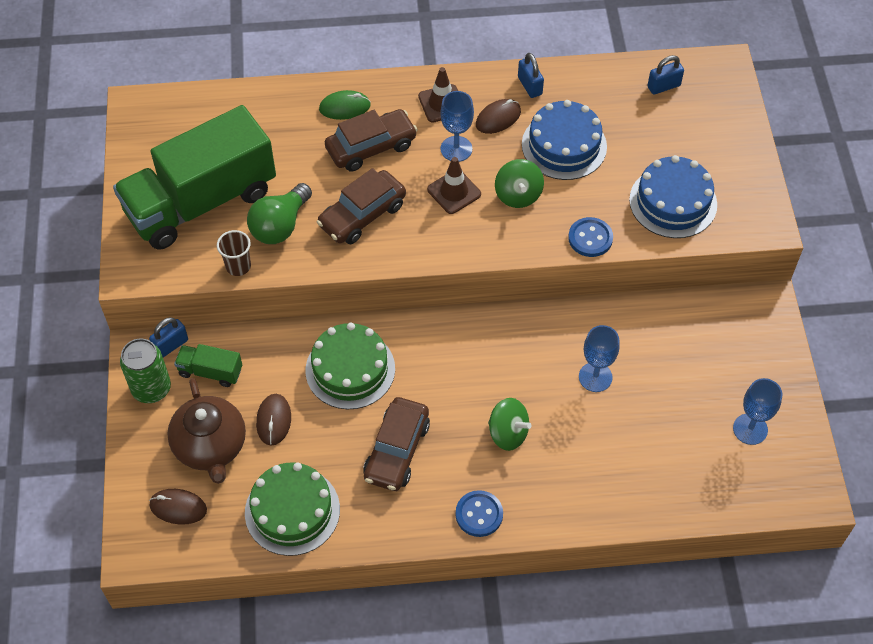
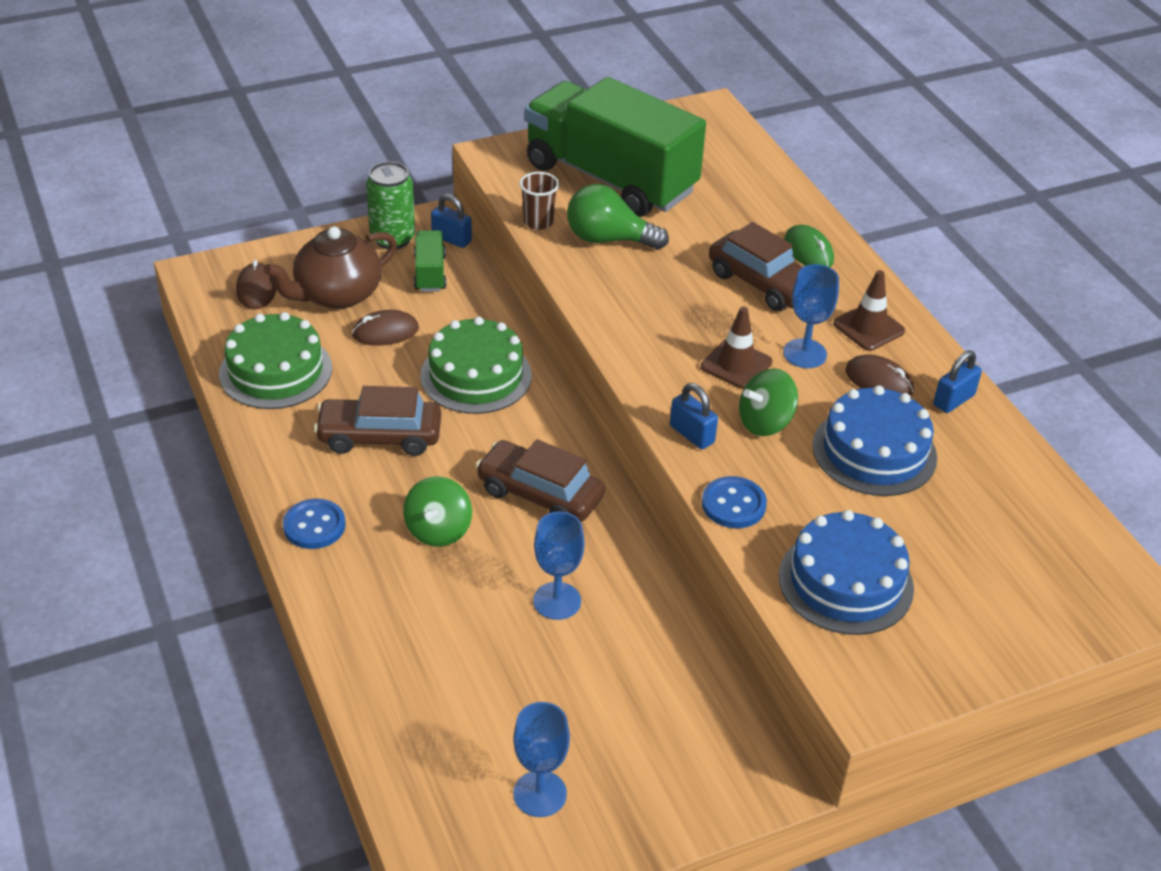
camera: 70 degrees right, 15 degrees down
(362, 215) = (657, 297): brown car -> brown car (539, 494)
(663, 86) = (1052, 537): blue padlock -> blue padlock (692, 434)

